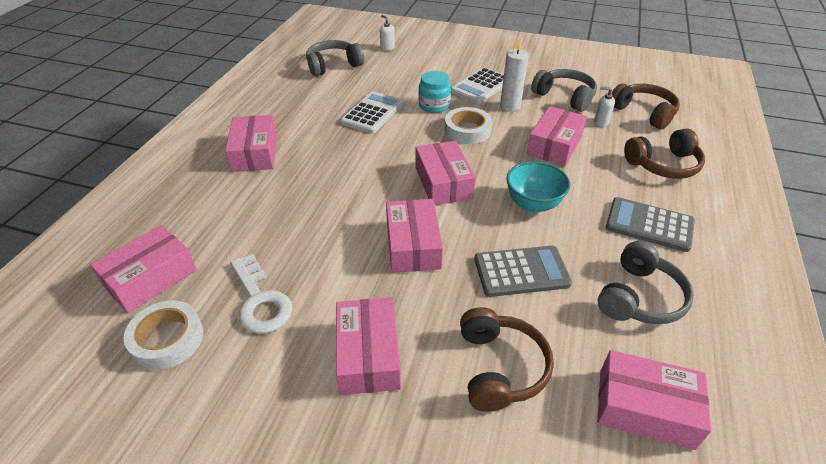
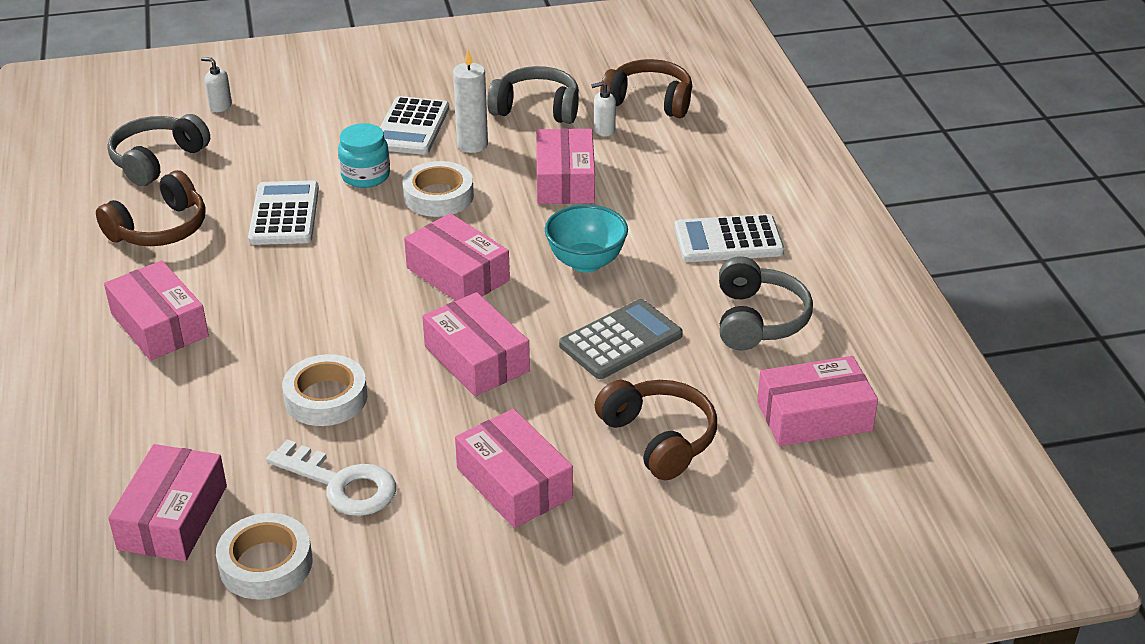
camera: 30 degrees left, 5 degrees down
(302, 234) = (326, 398): none -> white tape
(649, 225) = (728, 240): grey calculator -> white calculator
(663, 165) = (708, 163): brown headphones -> brown headphones (160, 229)

